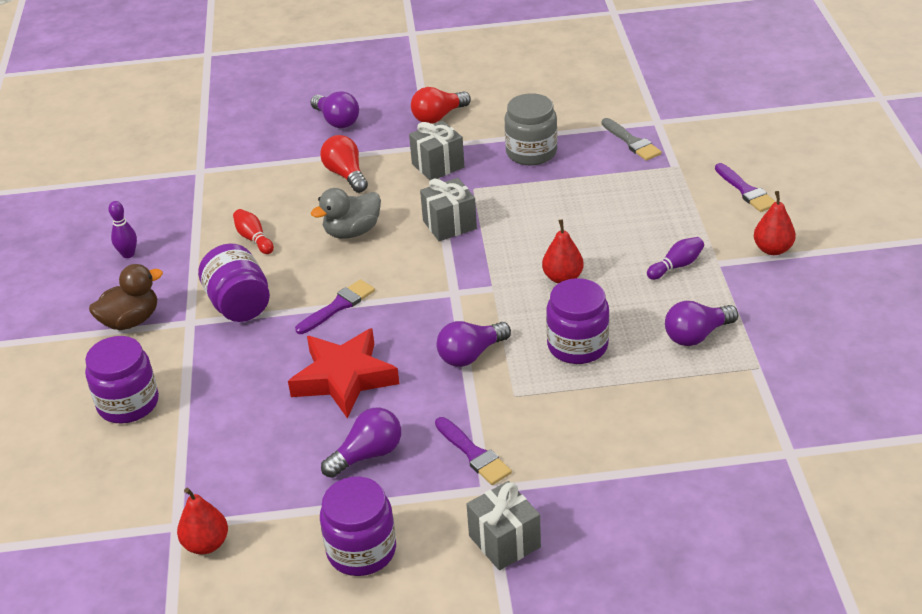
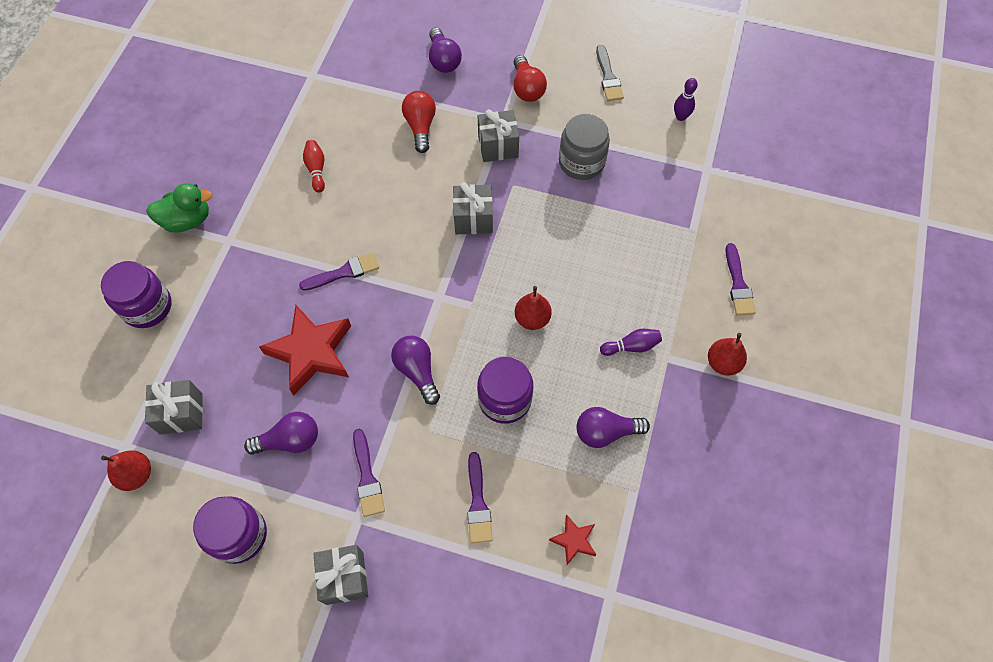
camera: 20 degrees right, 25 degrees up
(128, 254) = (217, 147): purple bowling pin -> purple bowling pin (680, 117)
(131, 321) = (187, 220): brown duck -> green duck
(227, 476) = (181, 413): none -> grey gift
(239, 305) = (272, 238): purple jar -> none
(352, 232) = (394, 194): grey duck -> none
(438, 117) = (527, 88): red light bulb -> red light bulb turned 90 degrees counterclockwise
(470, 355) = (417, 371): purple light bulb -> purple light bulb turned 75 degrees clockwise
(606, 432) = (478, 503): none -> purple brush
(632, 142) = (672, 185): grey brush -> grey brush (608, 77)
(724, 425) = (574, 540): none -> red star

